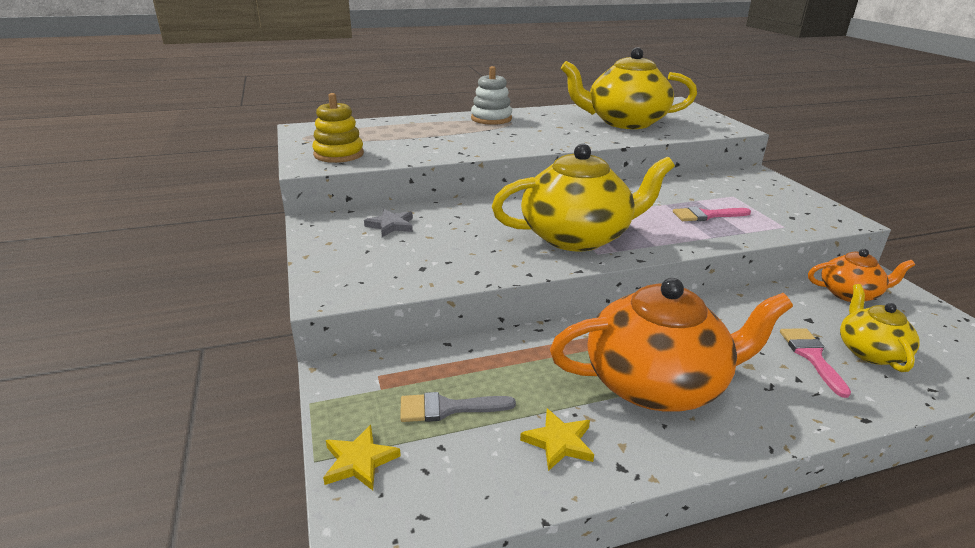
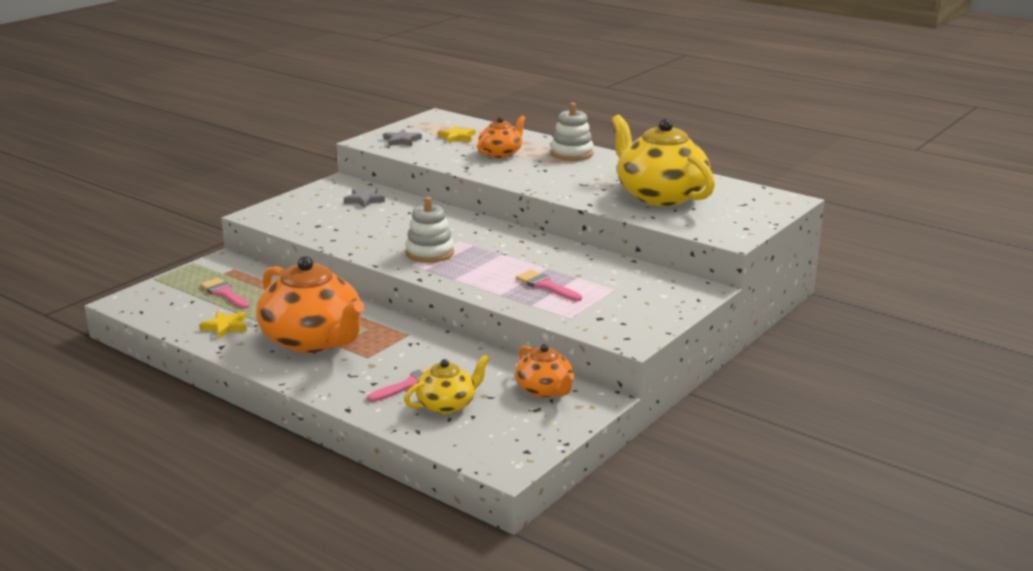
camera: 55 degrees right, 5 degrees down
(339, 154) = (402, 141): yellow stacking toy -> grey star
(359, 461) = (163, 287): yellow star -> yellow star (457, 137)
(448, 135) = (501, 153): none -> orange teapot
(448, 408) = (224, 293): grey brush -> pink brush
(577, 237) = (429, 253): yellow teapot -> white stacking toy

